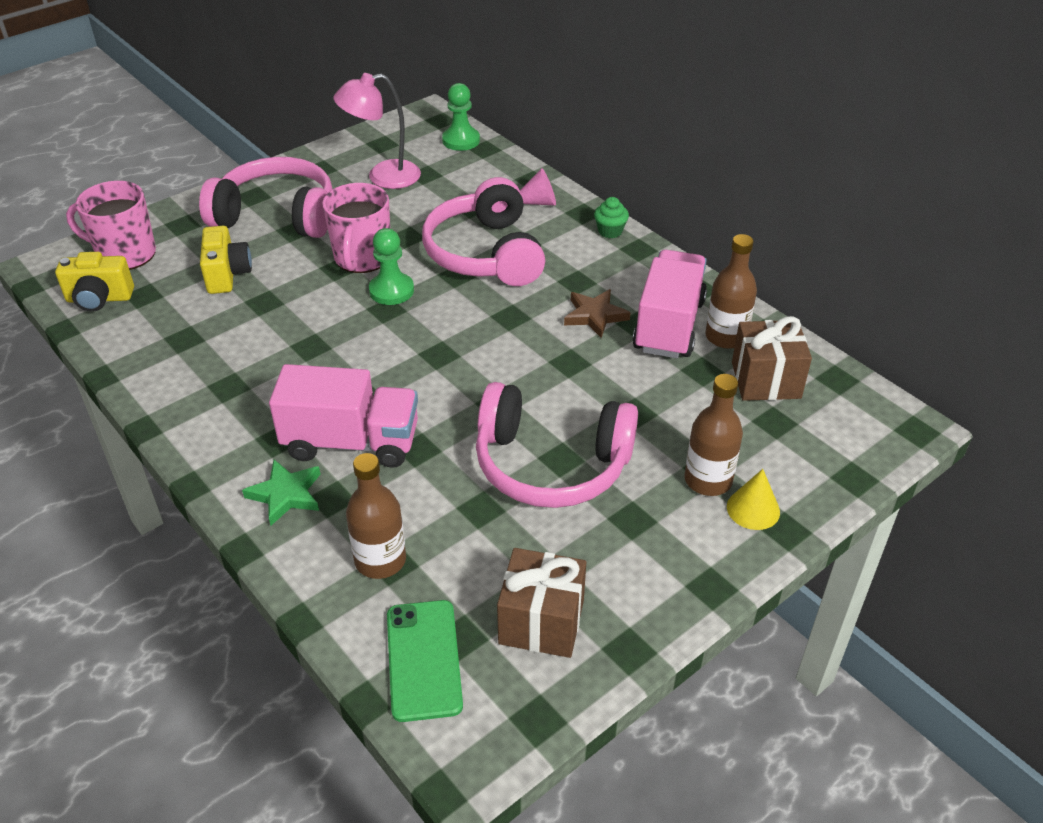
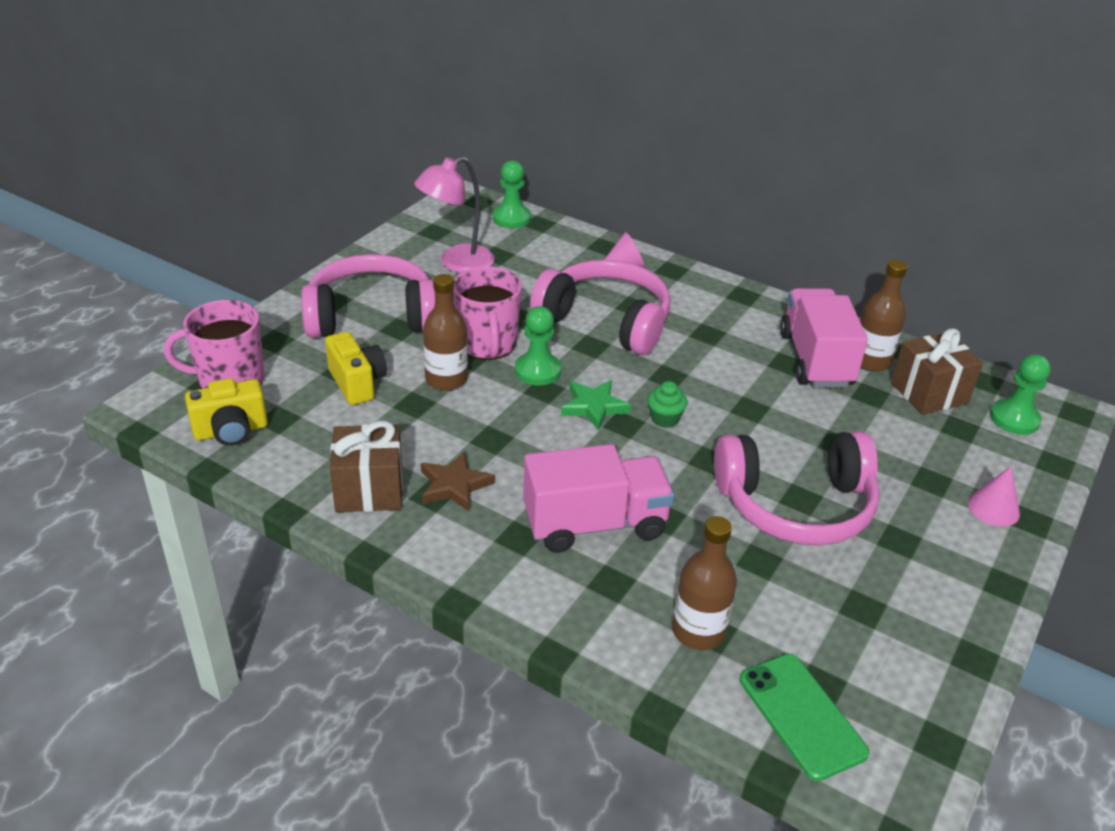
camera: 20 degrees left, 5 degrees down
(286, 494) = (563, 589): green star -> green star (594, 407)
(485, 253) = (606, 321): pink headphones -> pink headphones turned 150 degrees clockwise
(541, 621) = (883, 652): brown gift -> brown gift (369, 489)
(595, 316) = (745, 362): brown star -> brown star (454, 485)
(610, 231) = (707, 283): green cupcake -> green cupcake (665, 419)
(708, 480) = (940, 491): brown bottle -> brown bottle (446, 380)
(753, 509) = (993, 508): yellow cone -> pink cone
(841, 423) = (1014, 419): none -> green pawn

